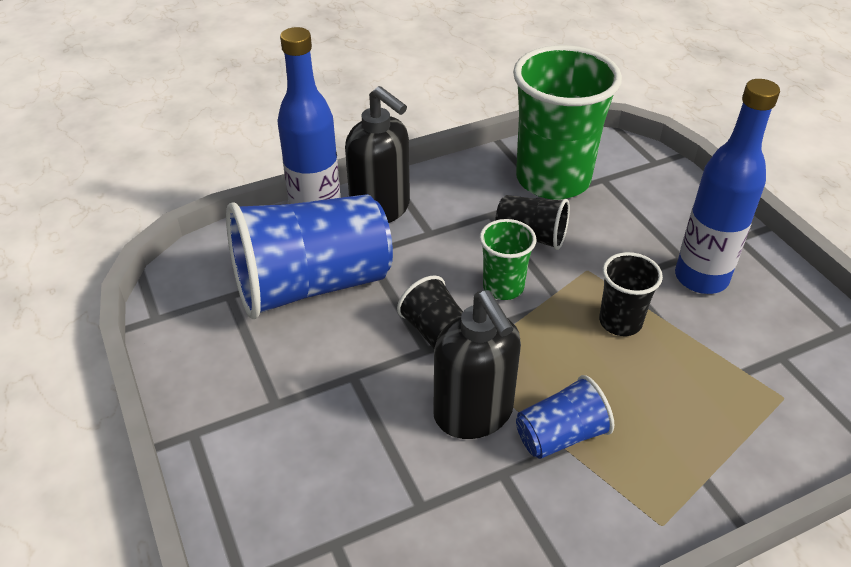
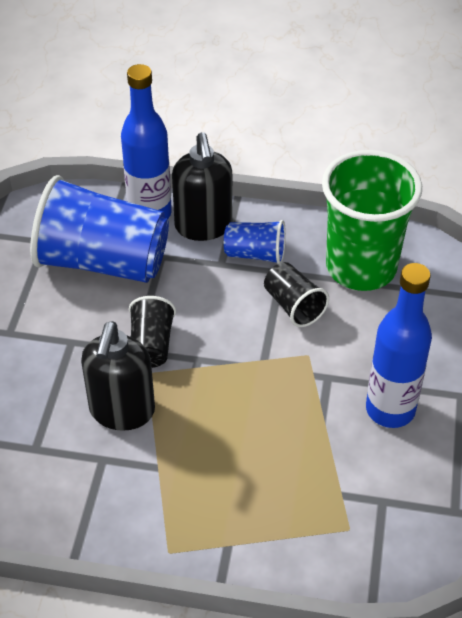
camera: 35 degrees right, 5 degrees up
(503, 287) = (231, 334): green cup -> none
(560, 435) = (163, 458): blue cup -> blue cup (255, 254)
(620, 322) = (289, 407): black cup -> none

